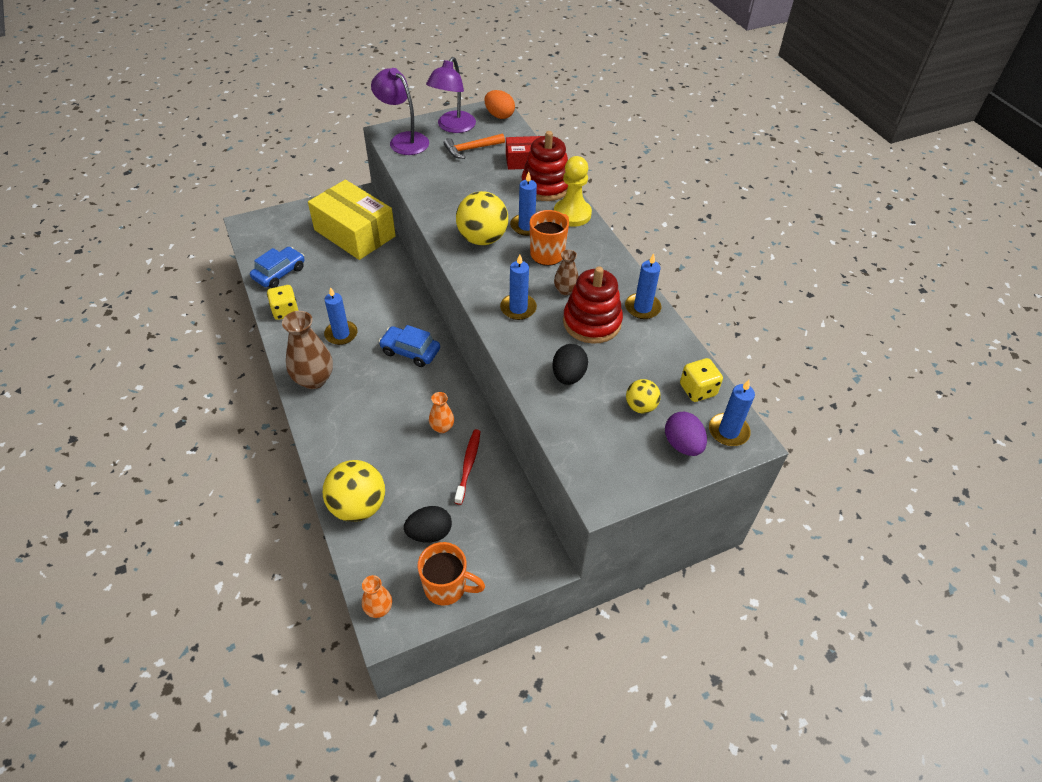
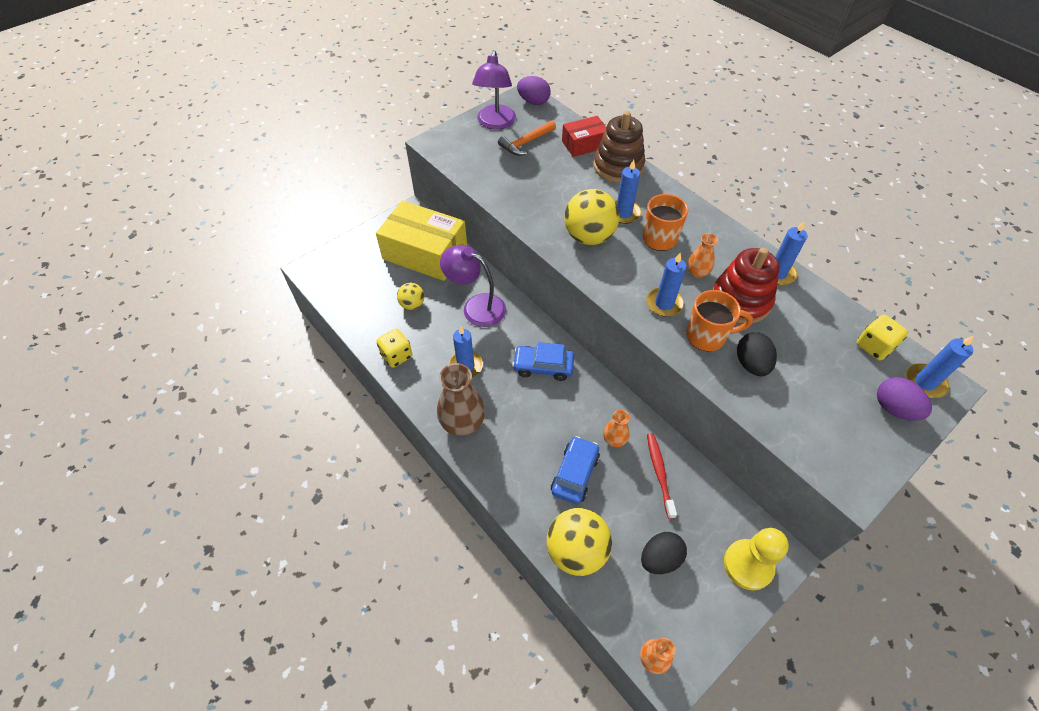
camera: 15 degrees left, 5 degrees up
(279, 273) = (370, 315): blue car -> blue car (575, 474)
(403, 140) = (454, 147): purple lamp -> purple lamp (476, 306)
(447, 587) = (706, 612): orange mug -> orange mug (707, 336)
(499, 115) = (533, 102): orange egg -> purple egg
(546, 186) = (618, 166): red stacking toy -> brown stacking toy
(565, 290) = (697, 273): brown vase -> orange vase
(572, 214) = (659, 190): yellow pawn -> yellow pawn (748, 565)
(640, 406) = (834, 378): yellow ball -> yellow ball (412, 304)

